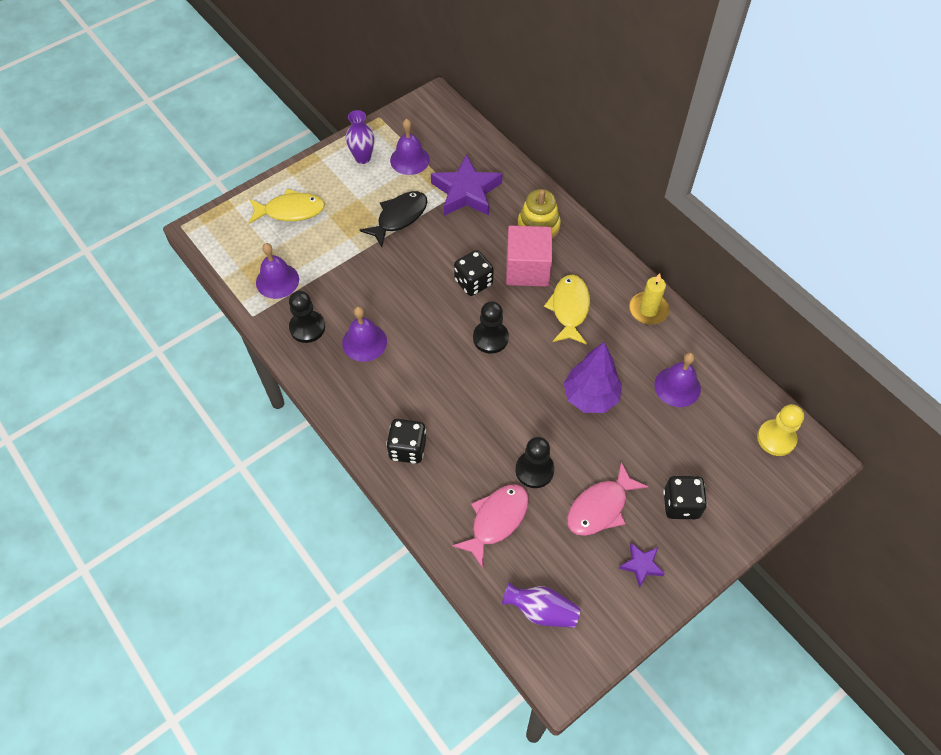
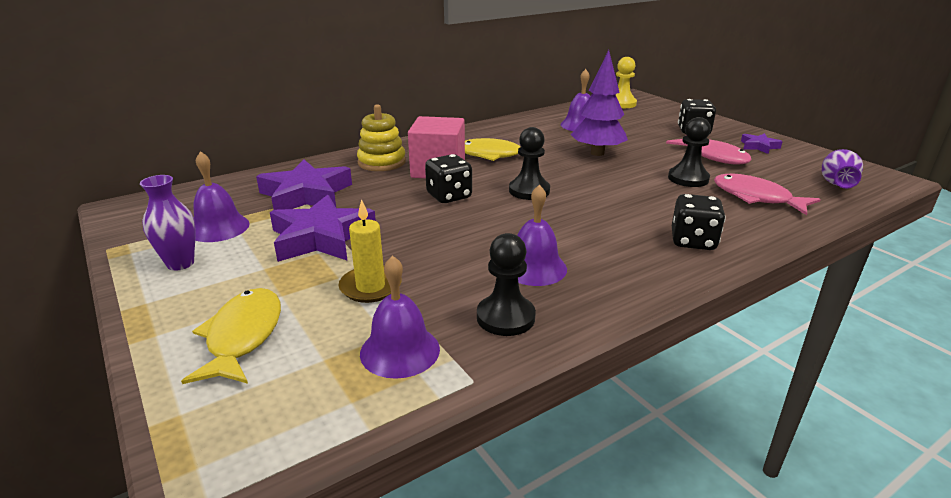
camera: 85 degrees left, 30 degrees down
(399, 217) = (321, 238): black fish -> purple star
(648, 310) = (500, 128): yellow candle -> yellow candle (370, 287)

